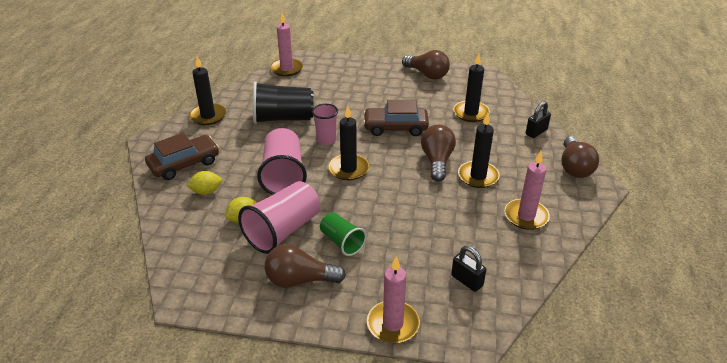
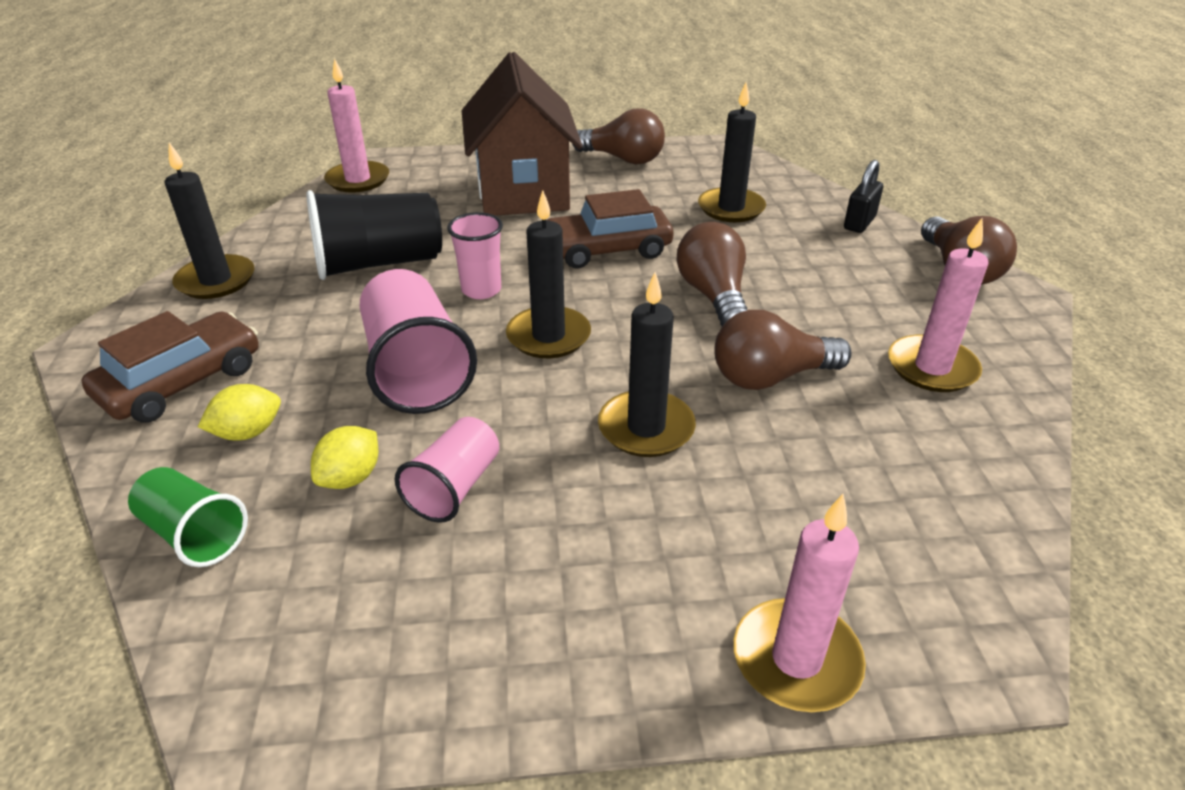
camera: 15 degrees left, 0 degrees up
(283, 230) = (454, 487): pink cup -> pink cup, size x0.59
(300, 280) = (535, 597): brown light bulb -> brown light bulb (770, 377)
(342, 242) = (596, 487): green cup -> green cup (194, 534)
(366, 88) = (523, 192): none -> brown house
(467, 281) = (898, 519): black padlock -> none
(478, 176) = (803, 310): black candle -> black candle (646, 428)

